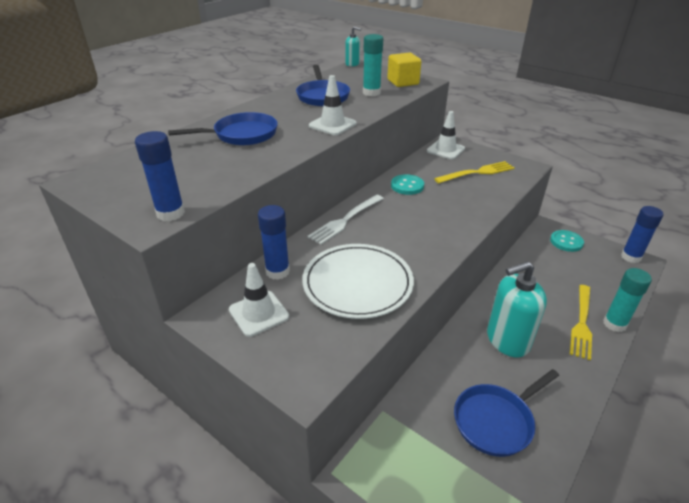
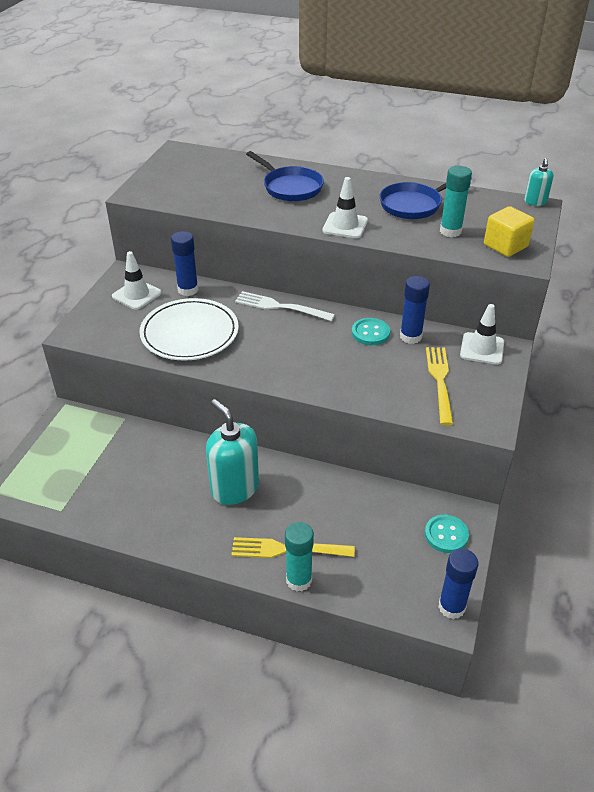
camera: 70 degrees right, 5 degrees up
(170, 213) = (151, 196): blue glue stick -> blue glue stick (410, 337)
(477, 172) = (440, 381): yellow fork -> yellow fork turned 135 degrees counterclockwise
(496, 421) = (133, 488): blue pan -> none

